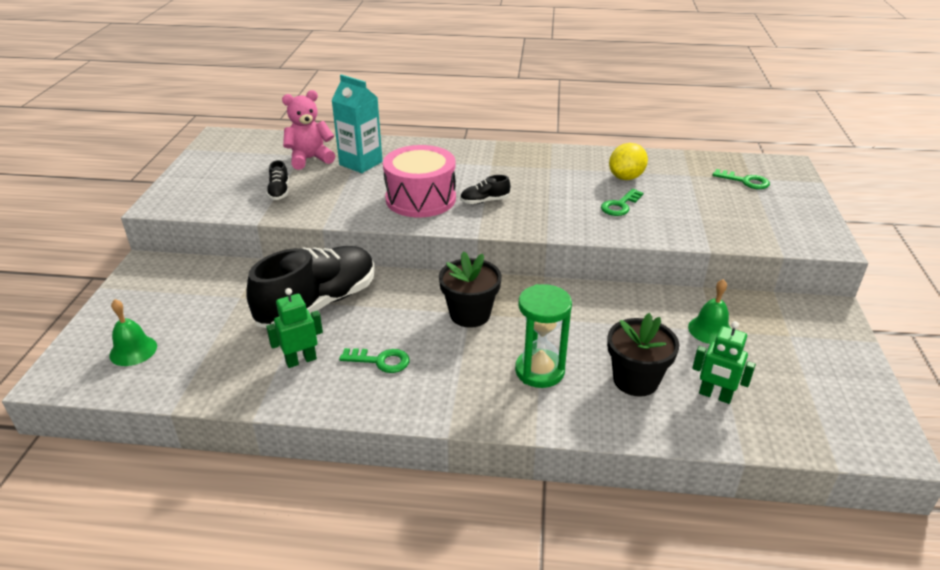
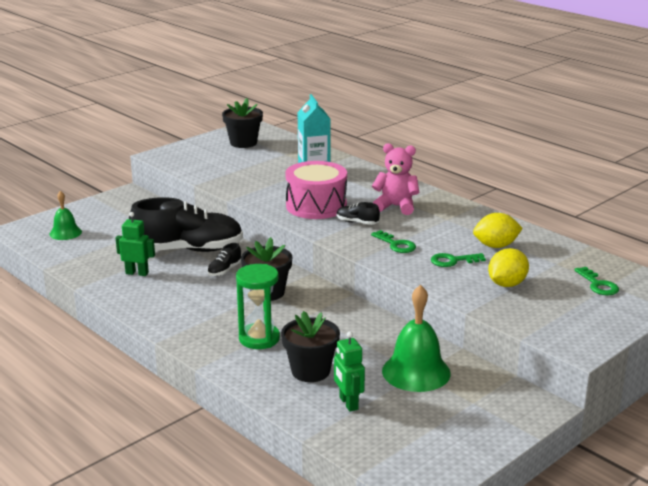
camera: 40 degrees right, 10 degrees down
(239, 157) = (243, 143): none -> black flower pot
(279, 192) = (235, 171): black shoe -> black shoe (224, 270)
(310, 159) = (285, 158): pink teddy bear -> pink teddy bear (396, 206)
(381, 361) = (177, 292): green key -> green key (396, 245)
(691, 209) = (507, 284): none -> yellow lemon
(710, 330) = (416, 372): green bell -> green bell, size x1.69

